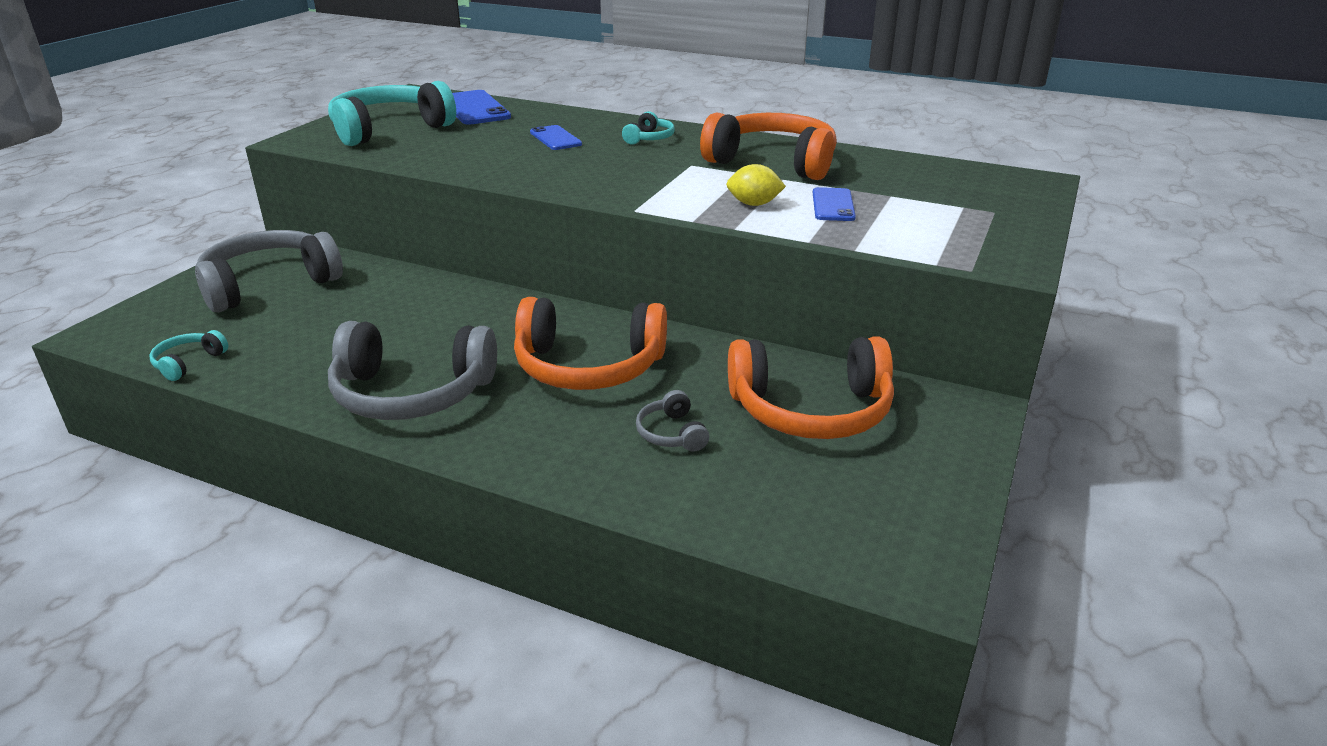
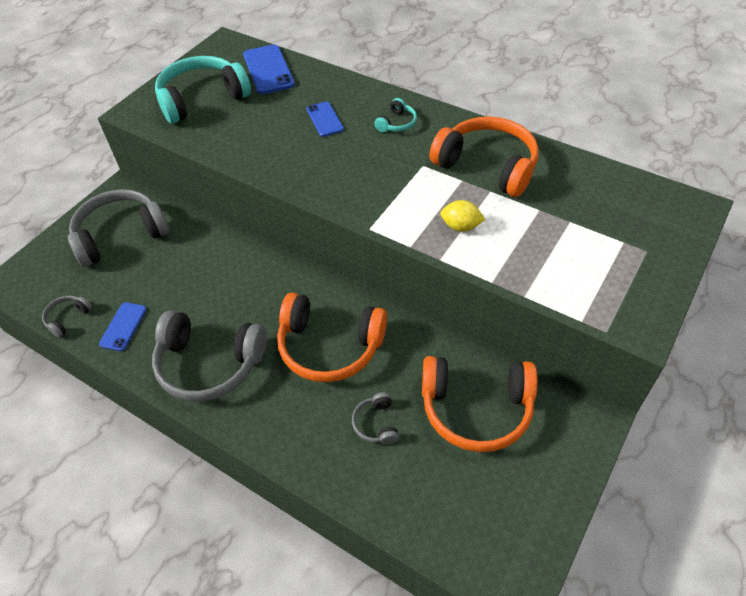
camera: 10 degrees right, 20 degrees up
(188, 363) = (67, 318): turquoise headphones -> grey headphones
(833, 205) = (521, 232): blue phone -> blue phone (123, 326)

